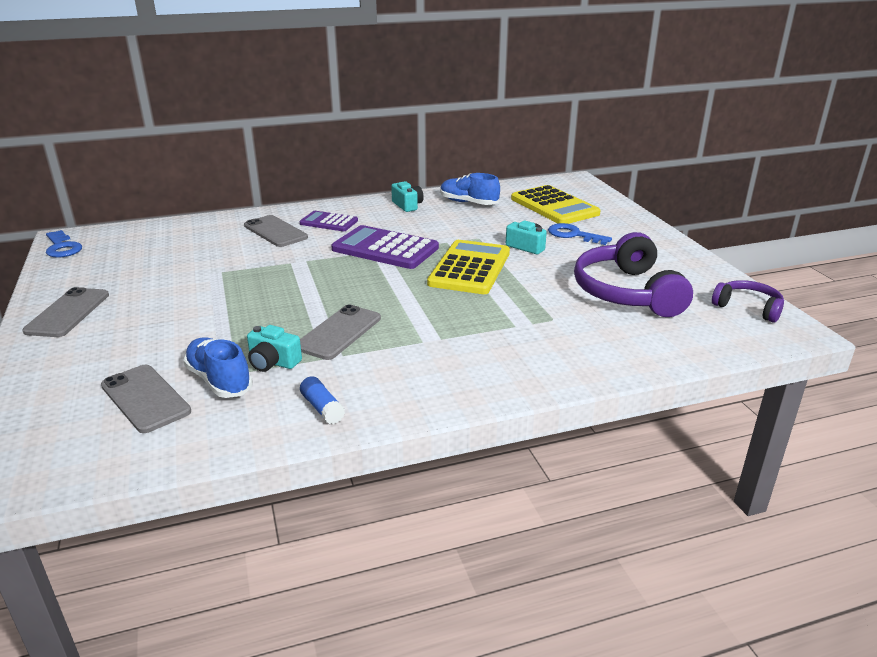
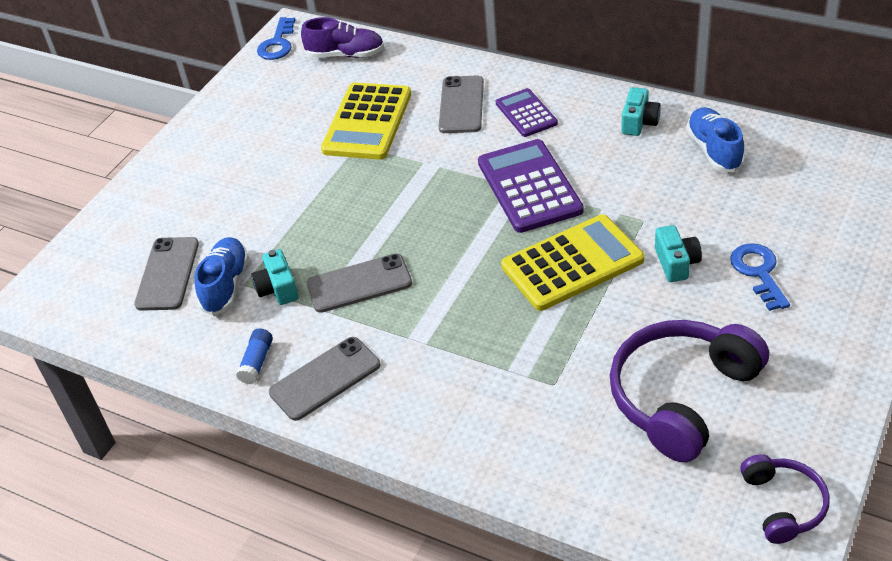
camera: 50 degrees right, 15 degrees up
(68, 313) = (208, 140): grey phone -> grey phone (325, 379)
(138, 236) = (345, 55): none -> purple shoe
(554, 206) = (810, 208): yellow calculator -> yellow calculator (367, 122)

